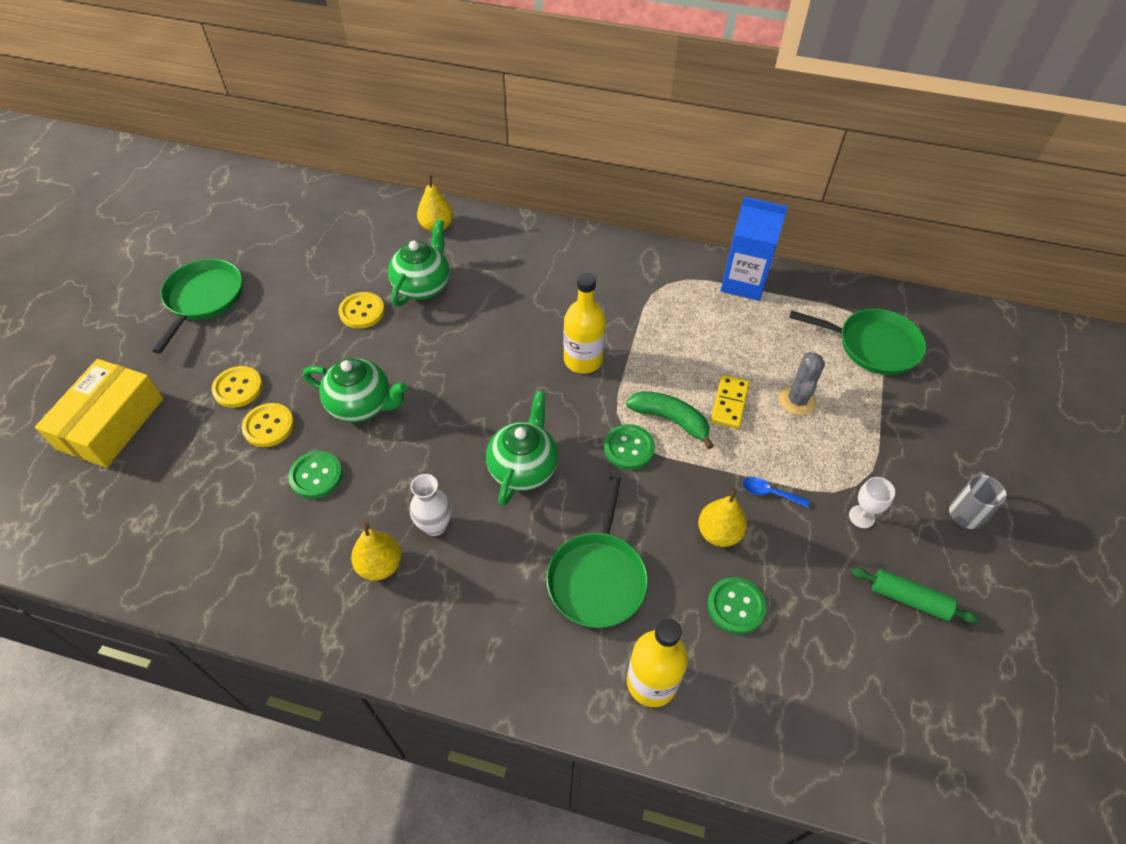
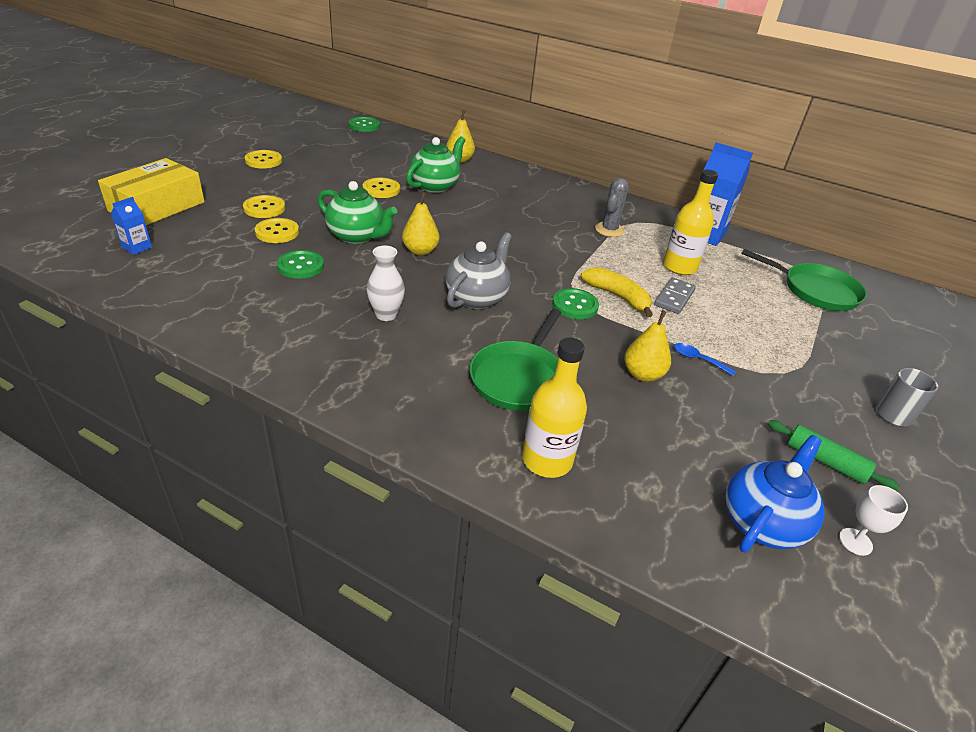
camera: 10 degrees right, 15 degrees down
(119, 502) = (137, 247): none -> blue carton
(203, 299) = (263, 161): green pan -> yellow button
(380, 565) = (328, 328): yellow pear -> yellow pear (420, 251)
(523, 468) = (477, 298): green teapot -> grey teapot
(583, 360) = (552, 248): yellow bottle -> yellow bottle (679, 267)
(670, 420) = (618, 297): green banana -> yellow banana
(729, 403) = (674, 298): yellow domino -> grey domino
(736, 606) = (646, 426): green button -> green button (364, 126)
(797, 400) = (737, 309): grey cactus -> grey cactus (609, 230)
(861, 516) = (786, 394): white goblet -> white goblet (855, 541)
(861, 696) = (762, 522): none -> blue teapot

